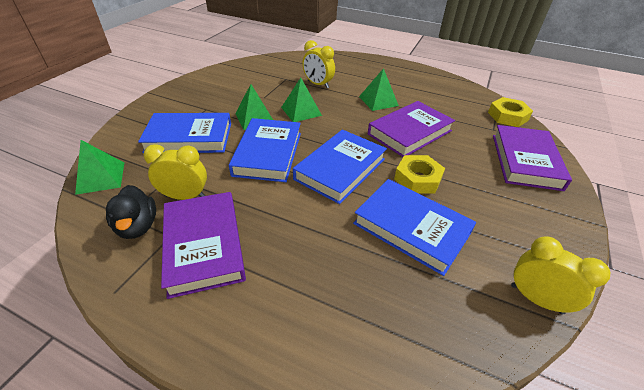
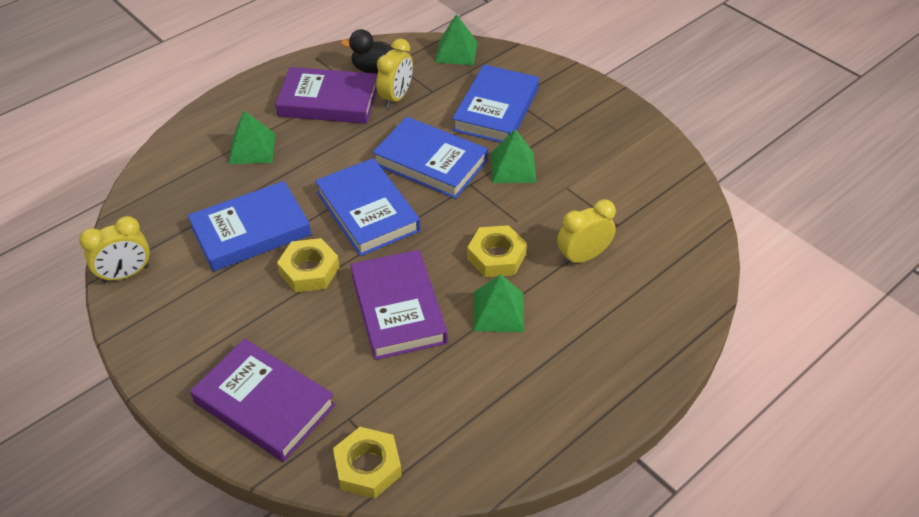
camera: 115 degrees right, 5 degrees up
(301, 111) = (509, 214): green pyramid -> green pyramid (252, 148)
(339, 109) = (496, 256): none -> yellow nut

